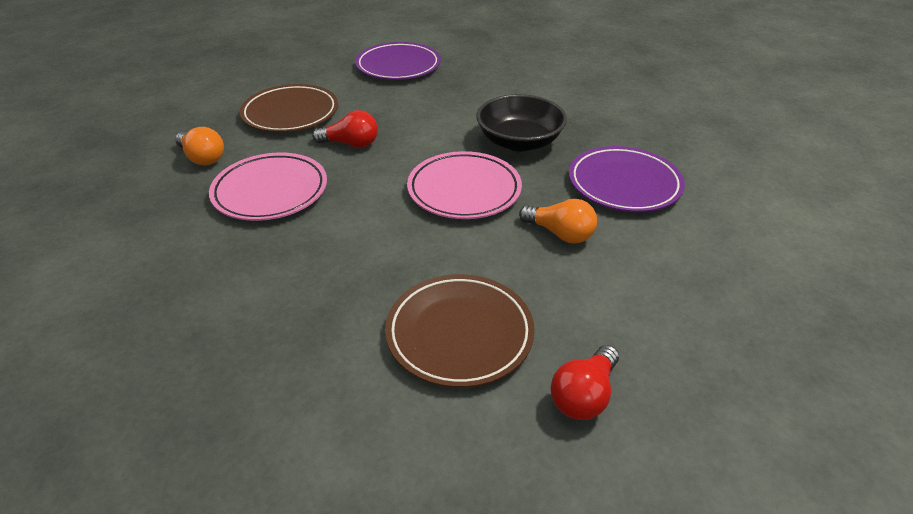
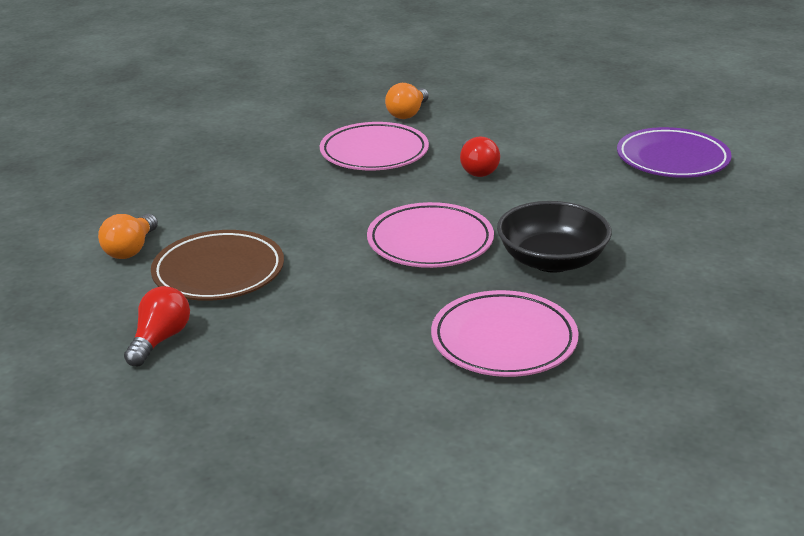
camera: 75 degrees right, 10 degrees down
(290, 113) = (512, 129): brown plate -> none
(560, 234) = (381, 306): orange light bulb -> orange light bulb (131, 249)
(584, 396) = (160, 340): red light bulb -> red light bulb turned 90 degrees clockwise
(624, 184) = (504, 340): purple plate -> pink plate

